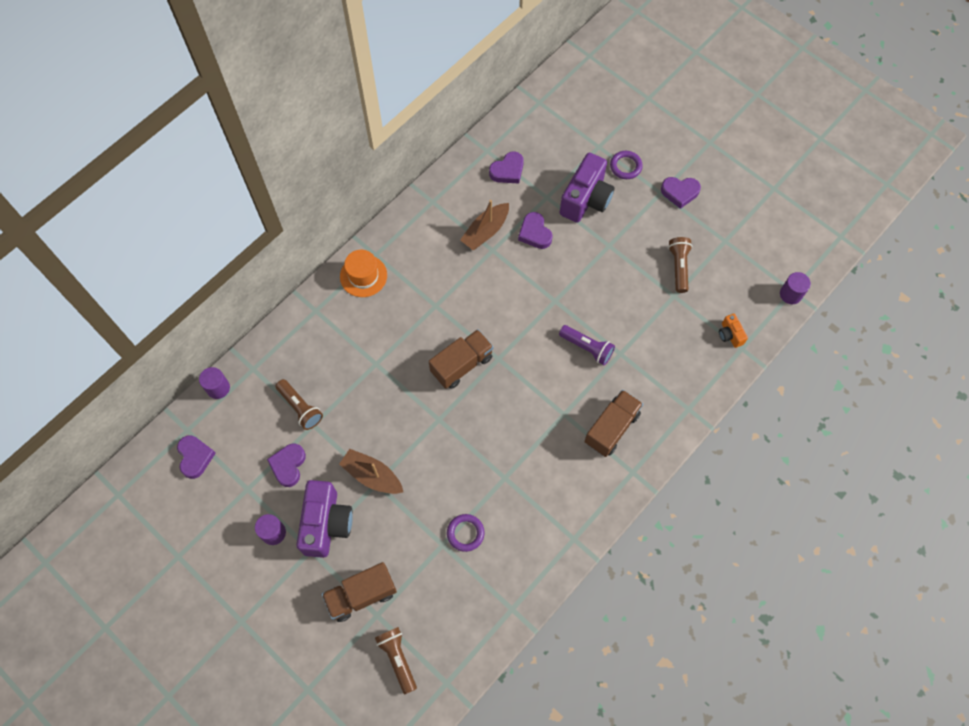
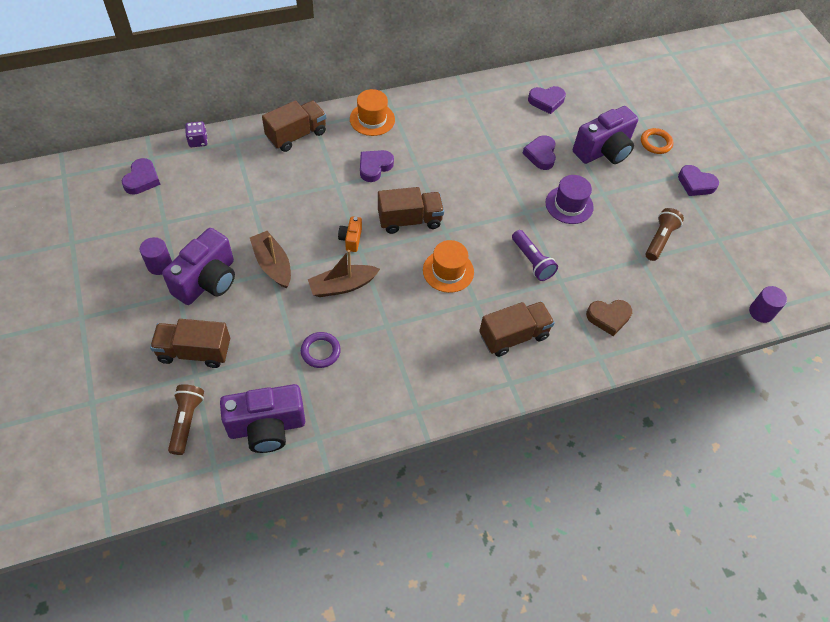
camera: 25 degrees right, 10 degrees down
(218, 388) = (198, 141): purple cylinder -> purple dice
(288, 465) = (210, 222): purple heart -> purple heart (374, 167)
(300, 408) = (251, 186): brown flashlight -> none
(305, 331) = (296, 135): none -> brown truck
(465, 625) = (267, 427): none -> purple camera
(485, 231) = (498, 135): brown boat -> brown boat (342, 286)
(524, 397) = (448, 271): none -> orange hat
(587, 273) = (569, 205): none -> purple hat
(625, 166) = (656, 143): purple ring -> orange ring
(676, 367) = (608, 317): none -> brown heart
(730, 335) = (678, 316): orange camera -> orange camera (351, 239)

